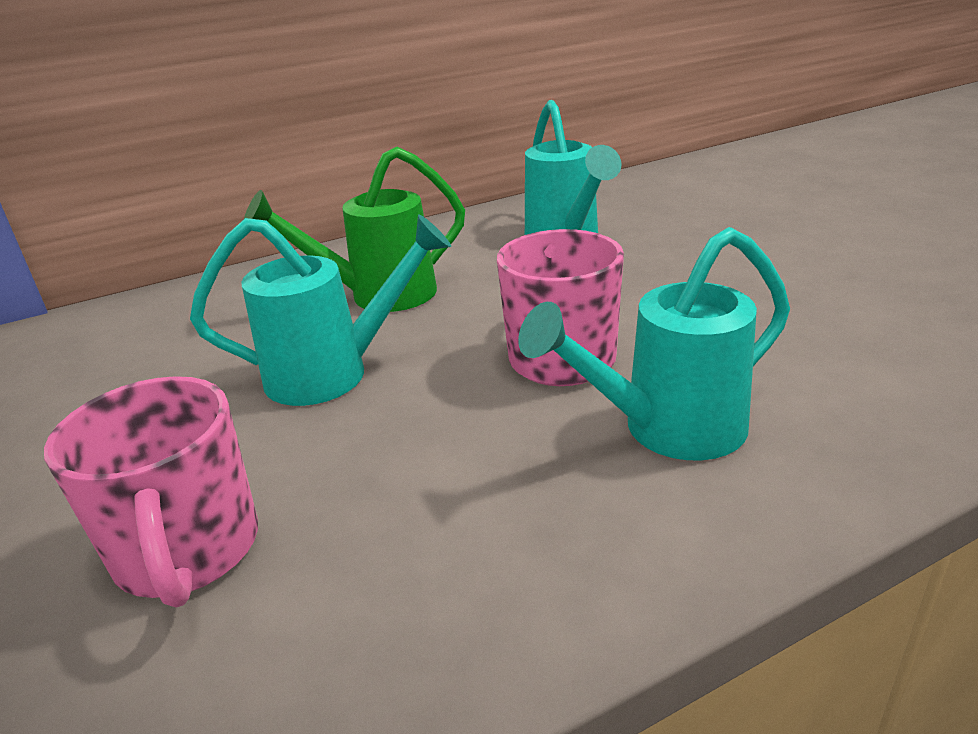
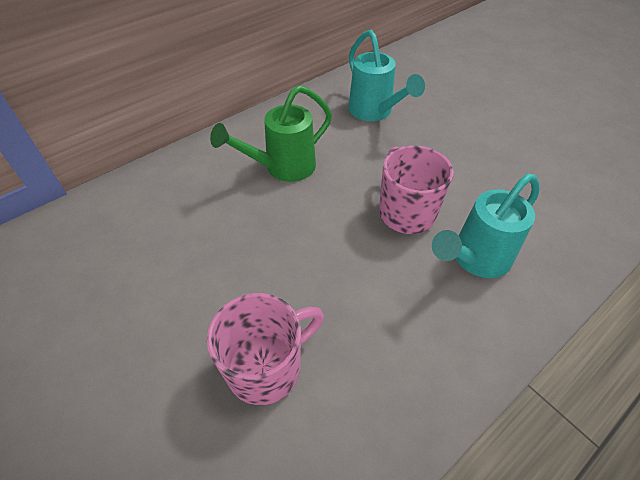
camera: 15 degrees left, 20 degrees up
(187, 551) = (266, 367): pink mug -> pink mug turned 90 degrees counterclockwise
(335, 373) = (285, 233): turquoise watering can -> none

